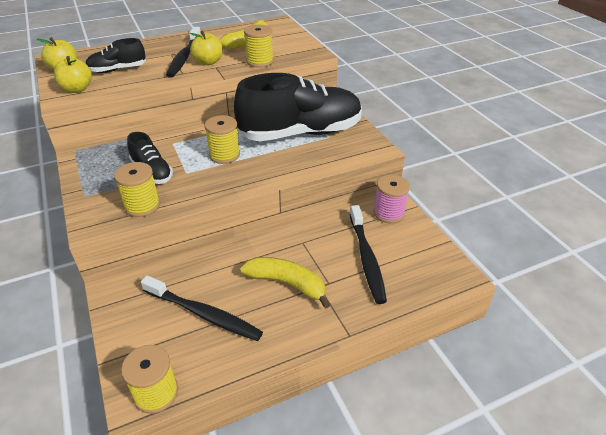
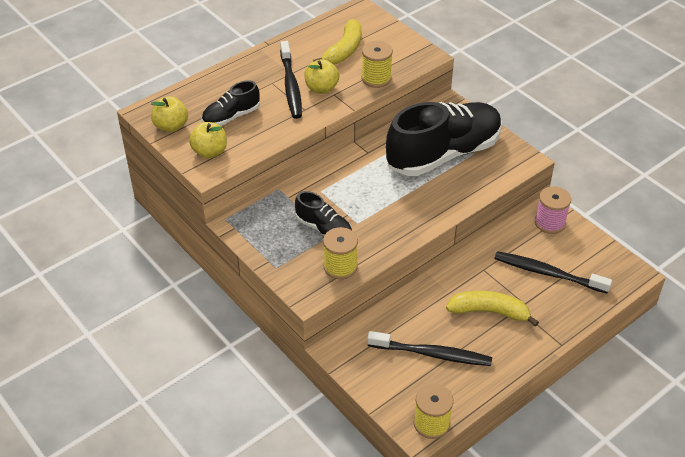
camera: 15 degrees left, 5 degrees up
(224, 155) = (382, 195): yellow spool -> none
(366, 258) = (548, 273): black toothbrush -> black toothbrush turned 135 degrees clockwise

